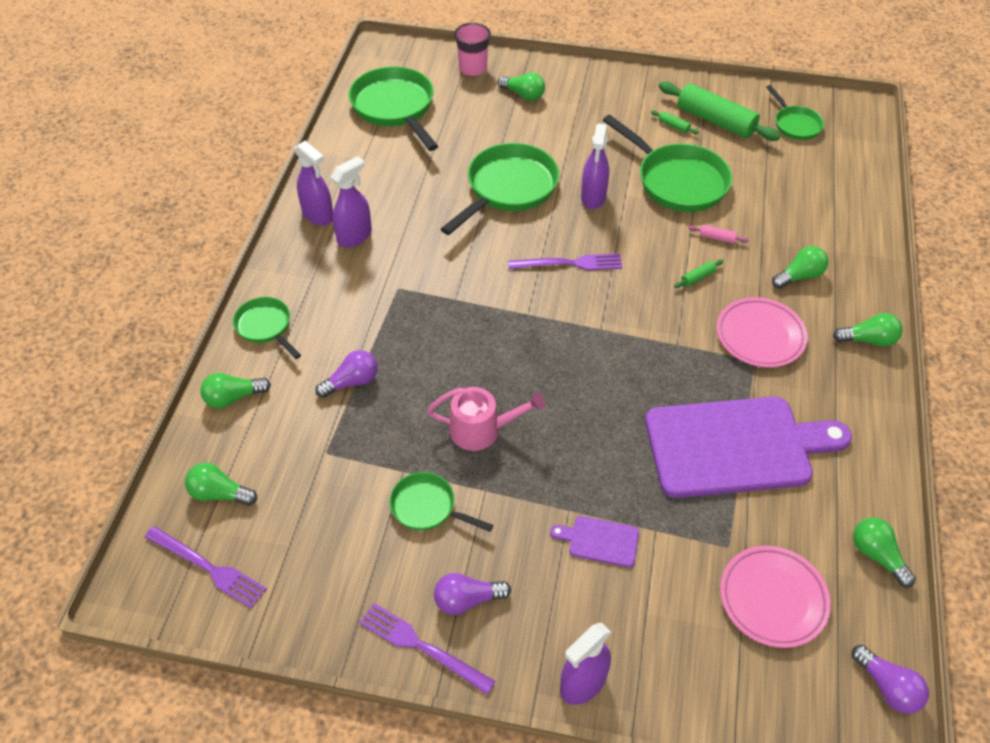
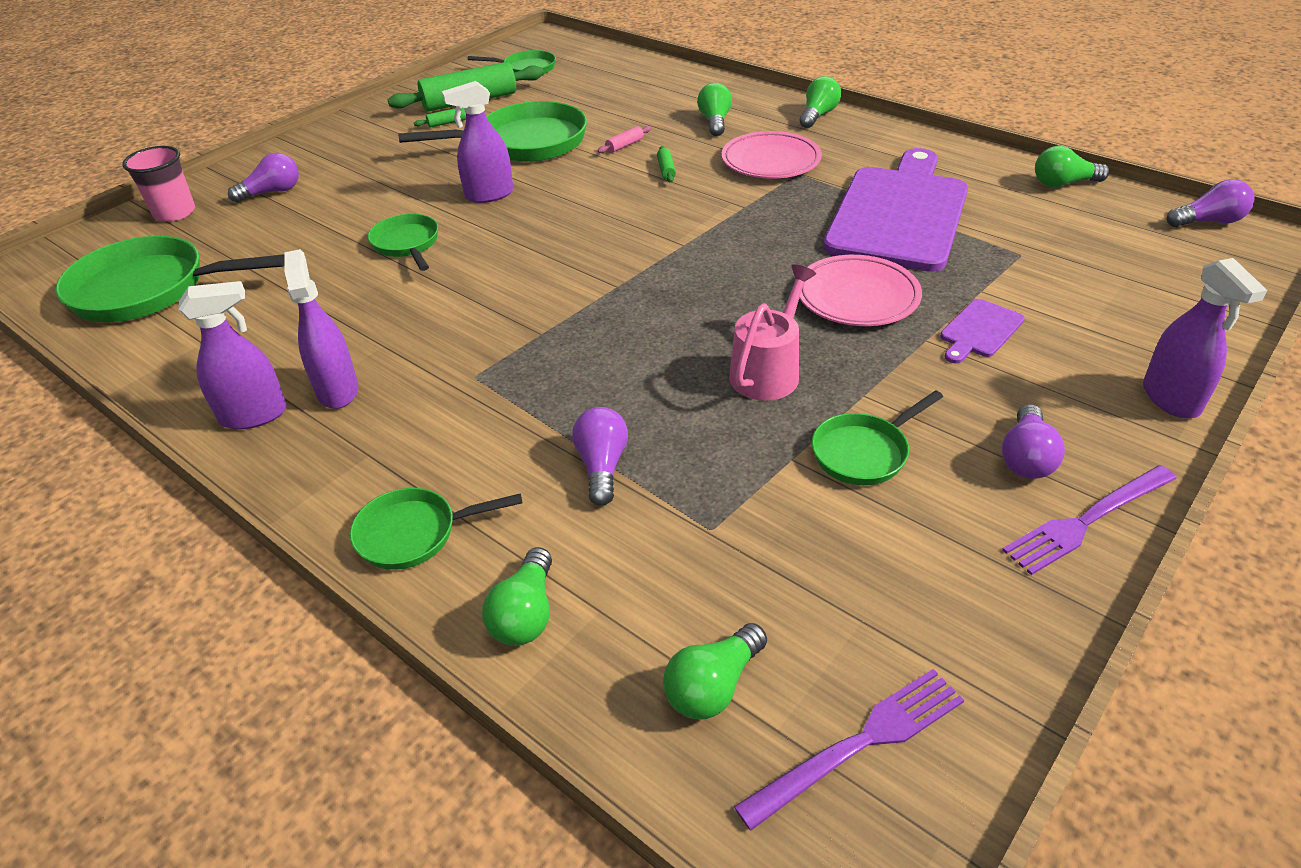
camera: 60 degrees left, 10 degrees down
(508, 189) = (407, 244): green pan -> green pan, size x0.55
(523, 95) = (272, 192): green light bulb -> purple light bulb
(569, 263) = (569, 237): purple fork -> none
(593, 197) = (489, 195): purple spray bottle -> purple spray bottle turned 120 degrees clockwise
(772, 598) = (1093, 249): pink plate -> pink plate (857, 297)

